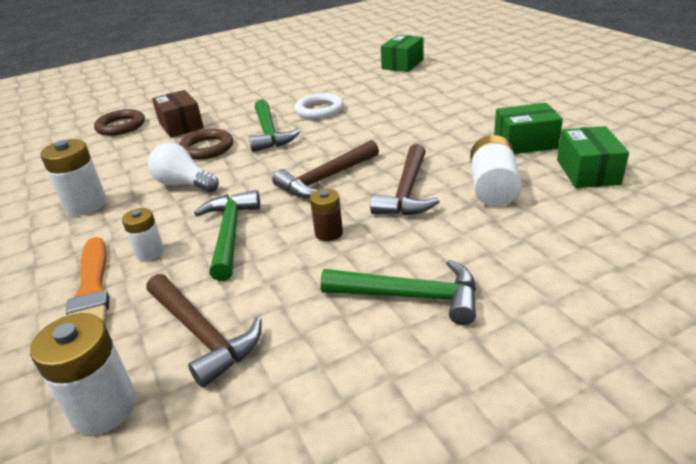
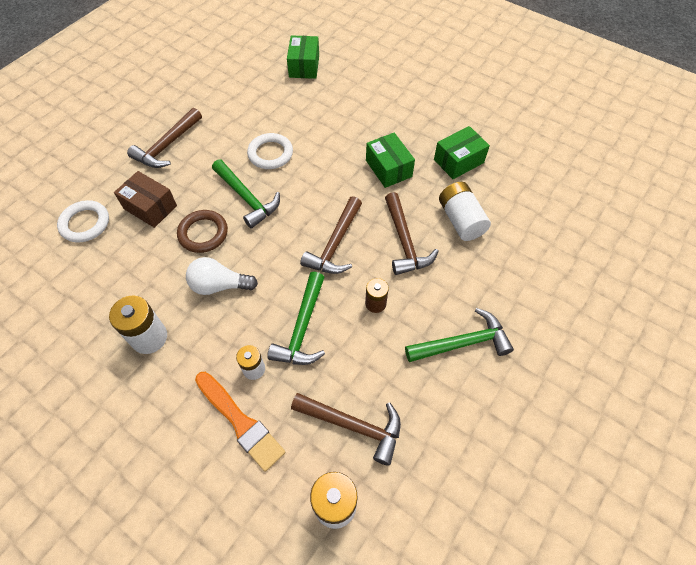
camera: 30 degrees left, 25 degrees up
(121, 126) = (85, 223): brown ring -> white ring
(230, 233) = (302, 328): green hammer -> green hammer turned 135 degrees counterclockwise
(234, 94) = (167, 146): none -> brown hammer
(587, 172) = (513, 185): green box -> green box (388, 168)

